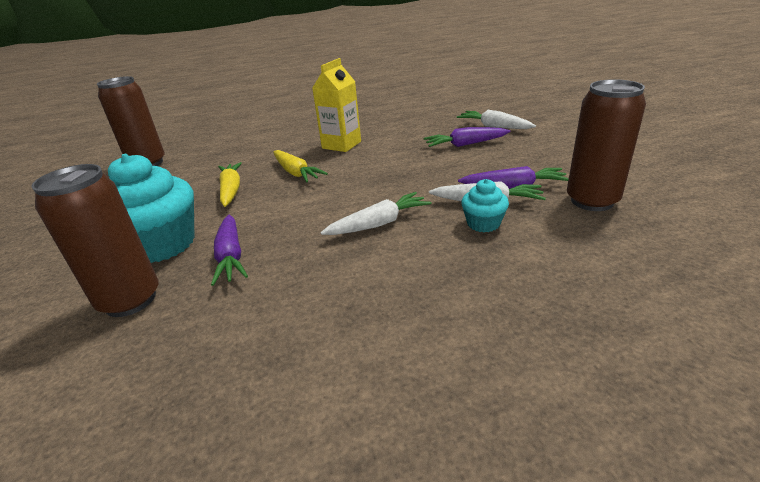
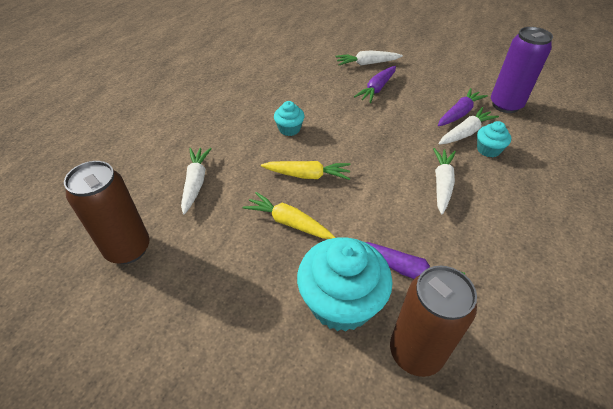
camera: 50 degrees left, 15 degrees up
(233, 150) = (196, 183): none -> white carrot
(341, 145) = (289, 129): yellow carton -> turquoise cupcake
(592, 201) = (505, 105): brown can -> purple can

